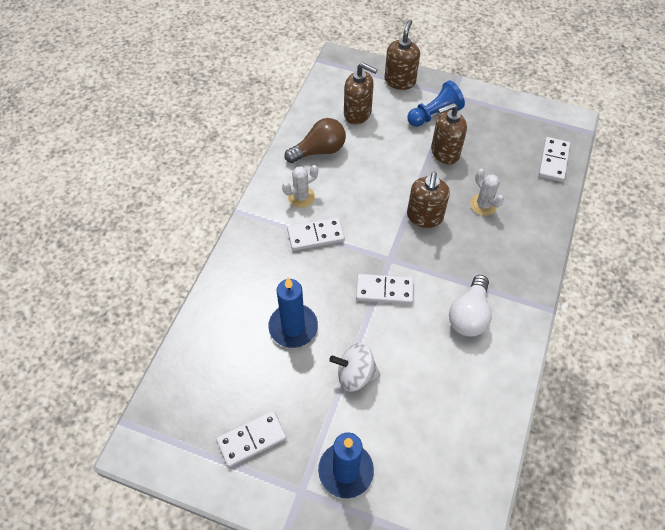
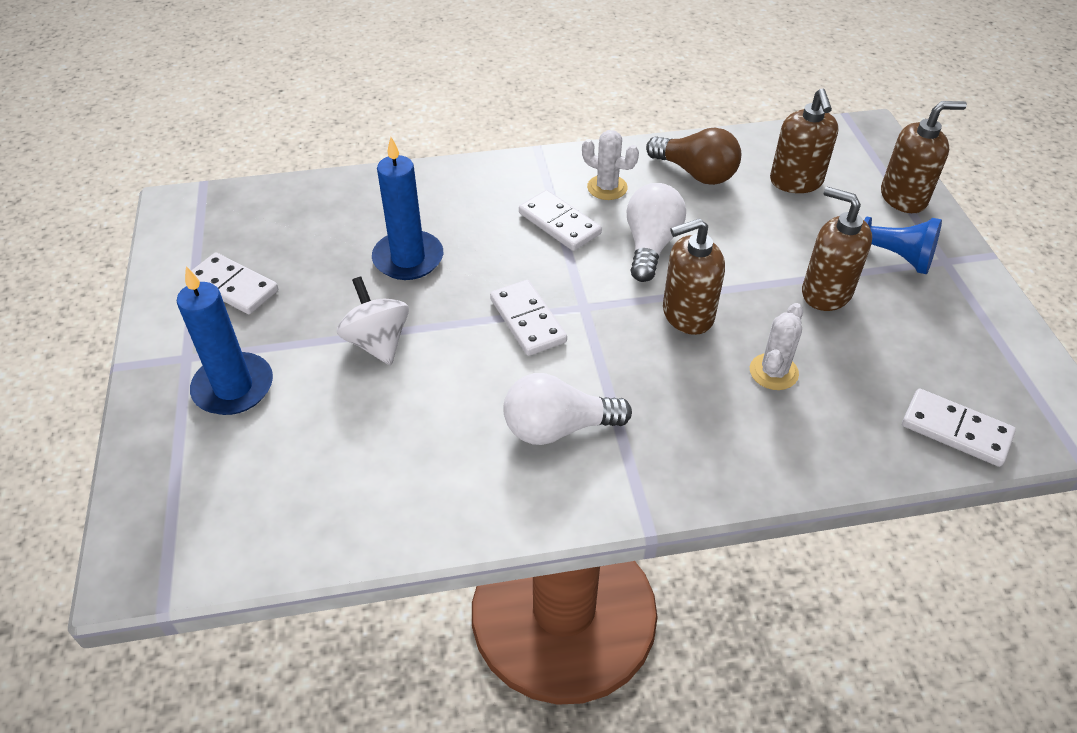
camera: 60 degrees right, 10 degrees down
(363, 203) = (650, 245): none -> white light bulb
(553, 161) = (956, 430): white domino -> white domino turned 45 degrees clockwise

